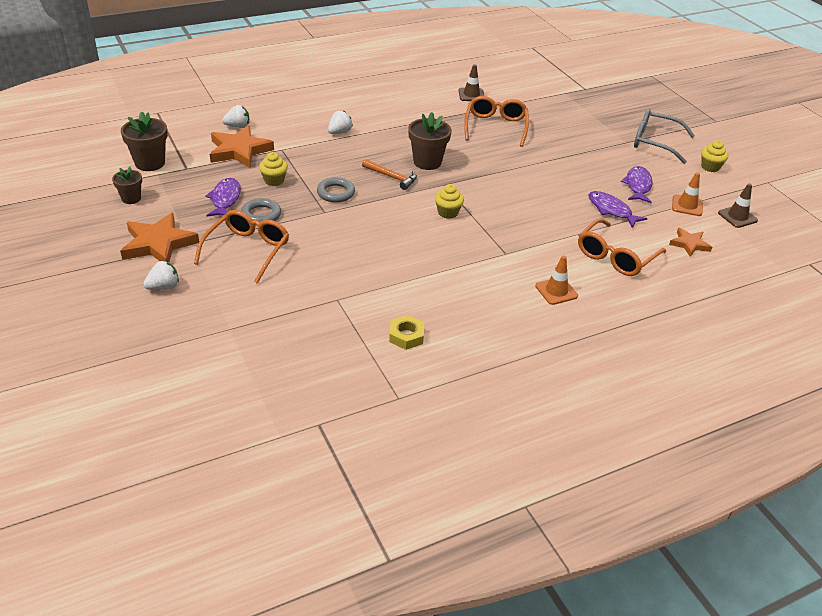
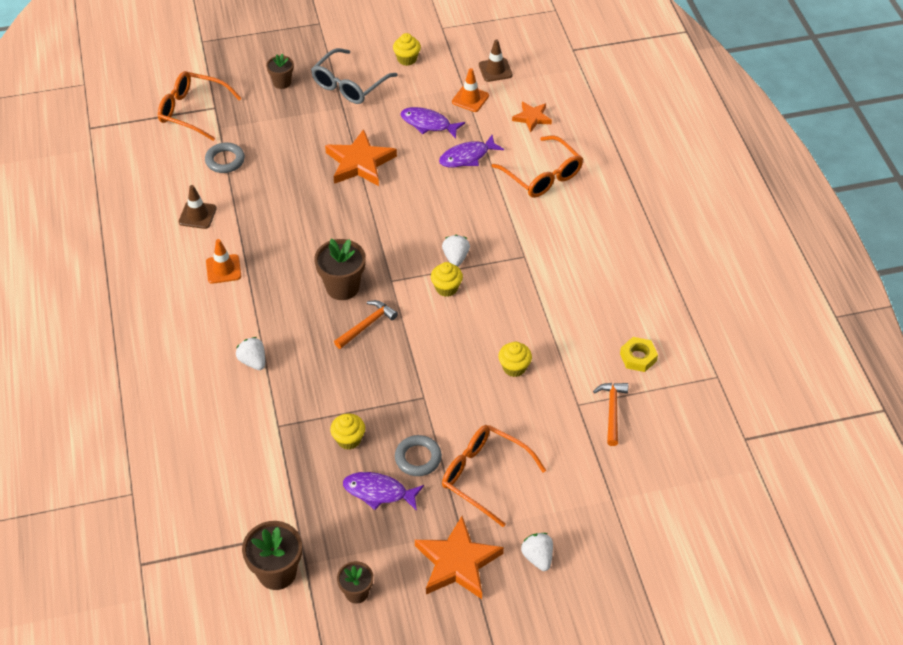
camera: 75 degrees left, 10 degrees up
(238, 126) = (208, 469): white strawberry -> white strawberry (456, 258)
(239, 151) = (270, 471): orange star -> orange star (360, 162)
(334, 322) = (612, 411): none -> orange hammer
(336, 193) = (388, 382): grey ring -> grey ring (225, 160)
(370, 257) = (514, 368): none -> yellow cupcake
(495, 127) = (281, 209): orange glasses -> orange glasses (192, 111)
(556, 291) = (587, 233): orange traffic cone -> orange traffic cone (223, 269)
(633, 112) = (282, 82): none -> brown flower pot

